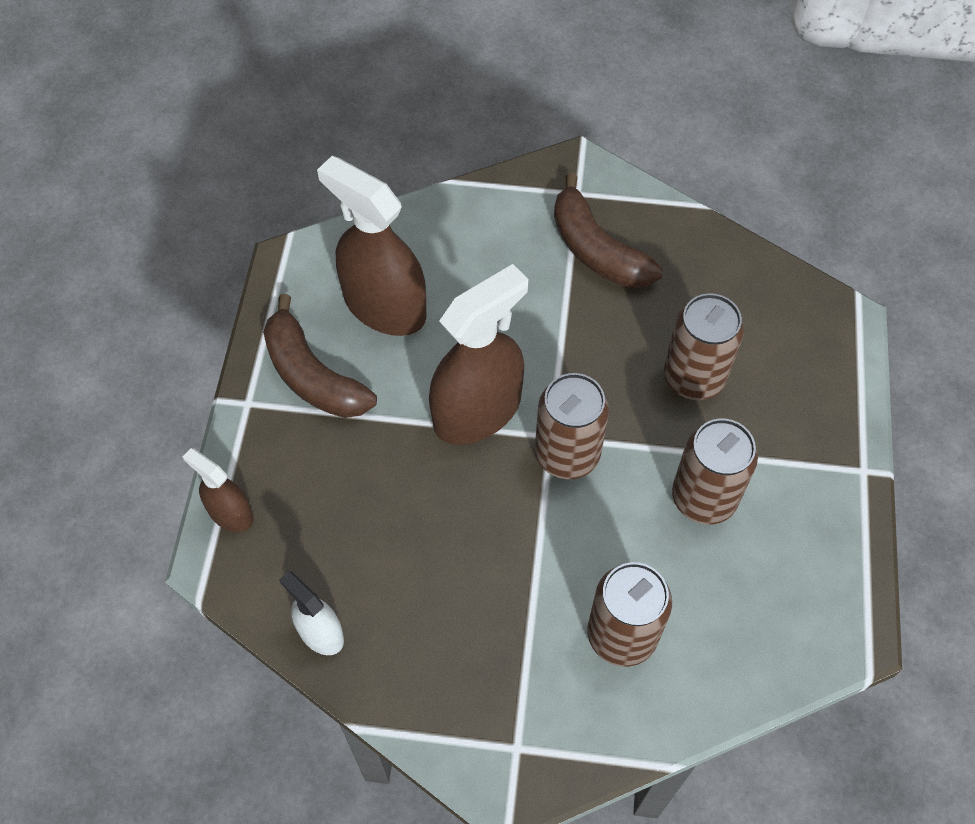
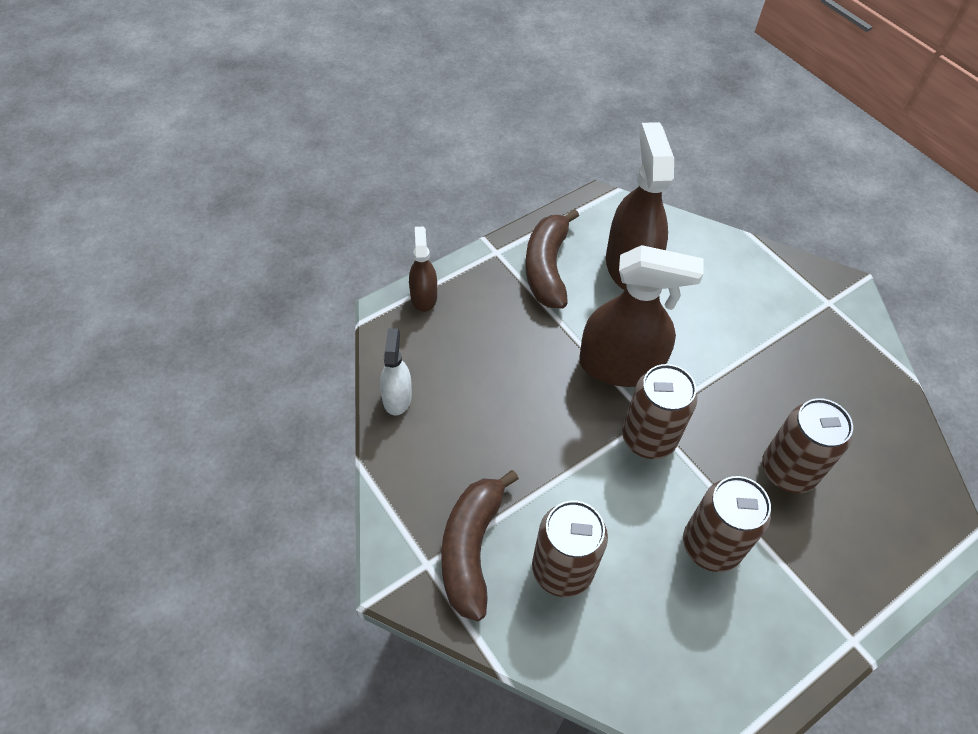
camera: 45 degrees right, 5 degrees down
(596, 250) = (804, 343): brown banana -> brown banana (471, 548)

